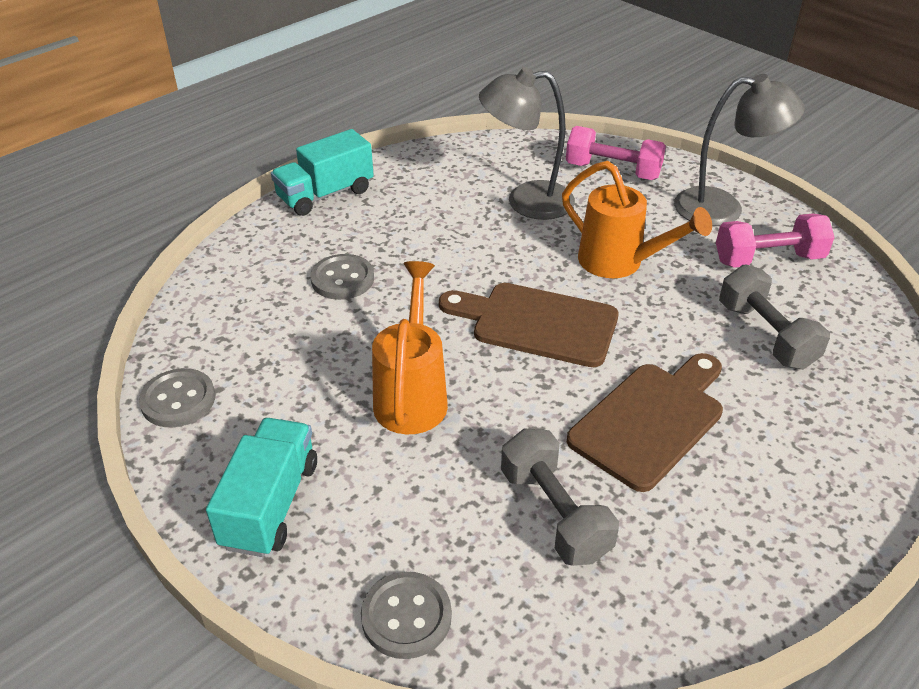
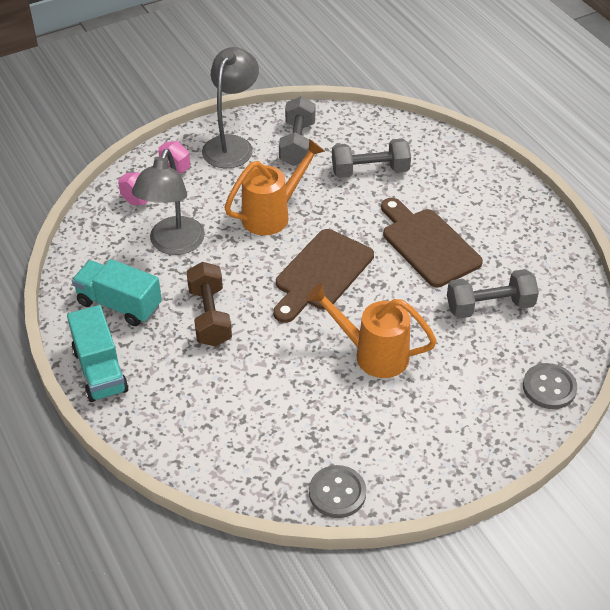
camera: 75 degrees left, 5 degrees up
(270, 504) = (453, 444): turquoise truck -> turquoise truck (119, 304)
(342, 279) = (228, 374): grey button -> none
(426, 248) = (210, 316): none -> brown dumbbell
(768, 259) = (297, 144): pink dumbbell -> grey dumbbell

